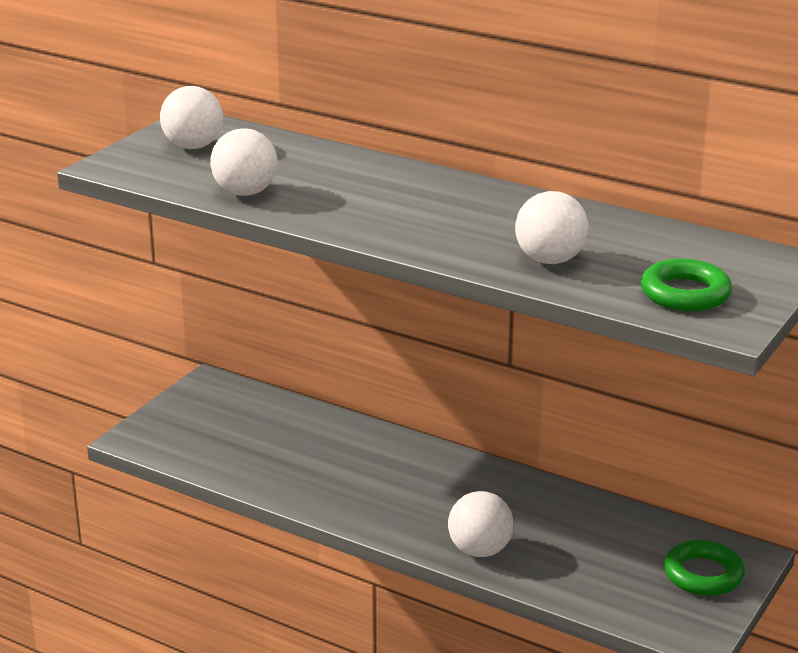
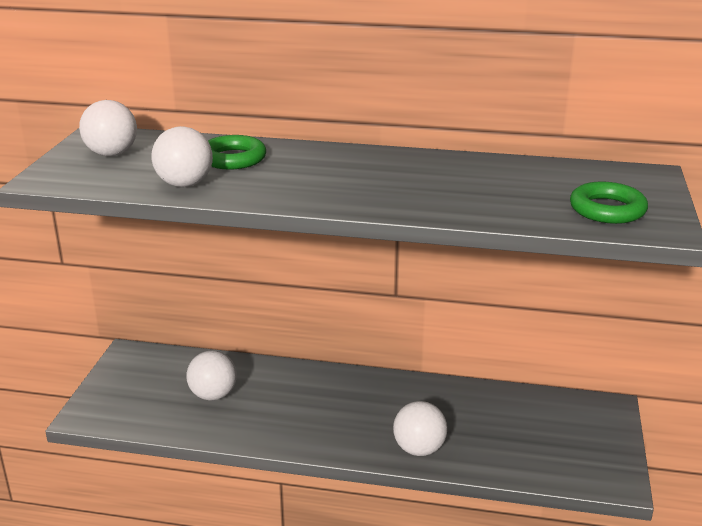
camera: 20 degrees left, 0 degrees up
(550, 260) = (481, 200): white ball -> white ball (213, 395)
(703, 574) = (590, 429): green ring -> green ring (233, 158)

